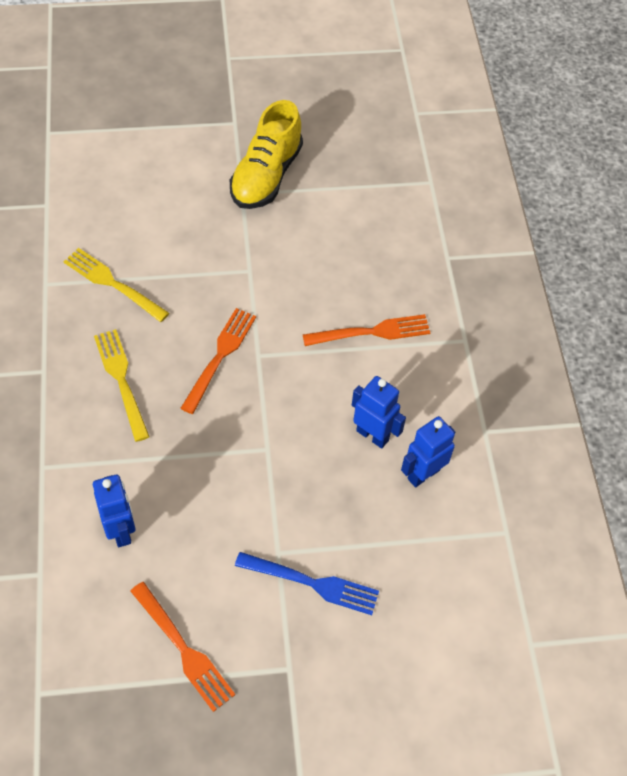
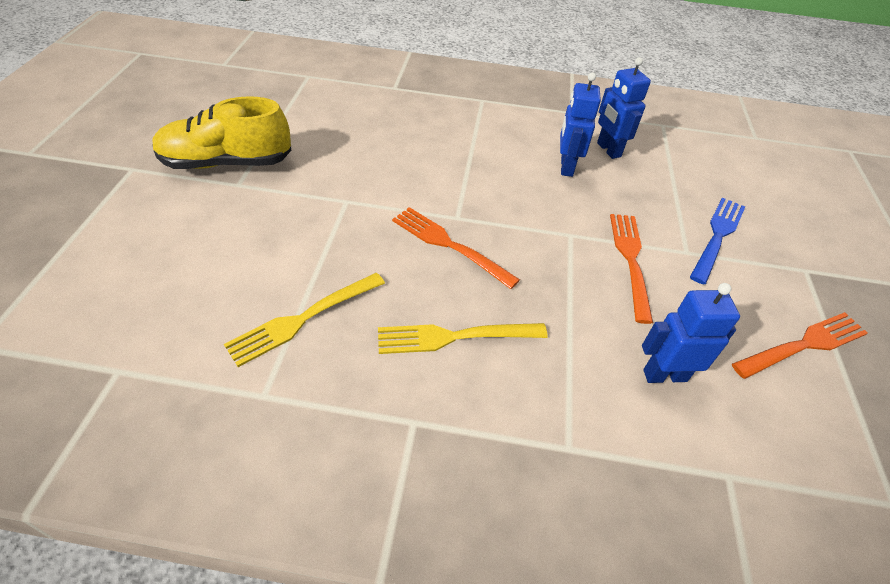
camera: 75 degrees left, 10 degrees down
(266, 176) = (227, 163): yellow shoe -> yellow shoe turned 135 degrees clockwise
(371, 332) = (456, 143): orange fork -> orange fork (630, 260)
(372, 435) = (566, 167): blue robot -> blue robot turned 45 degrees counterclockwise

